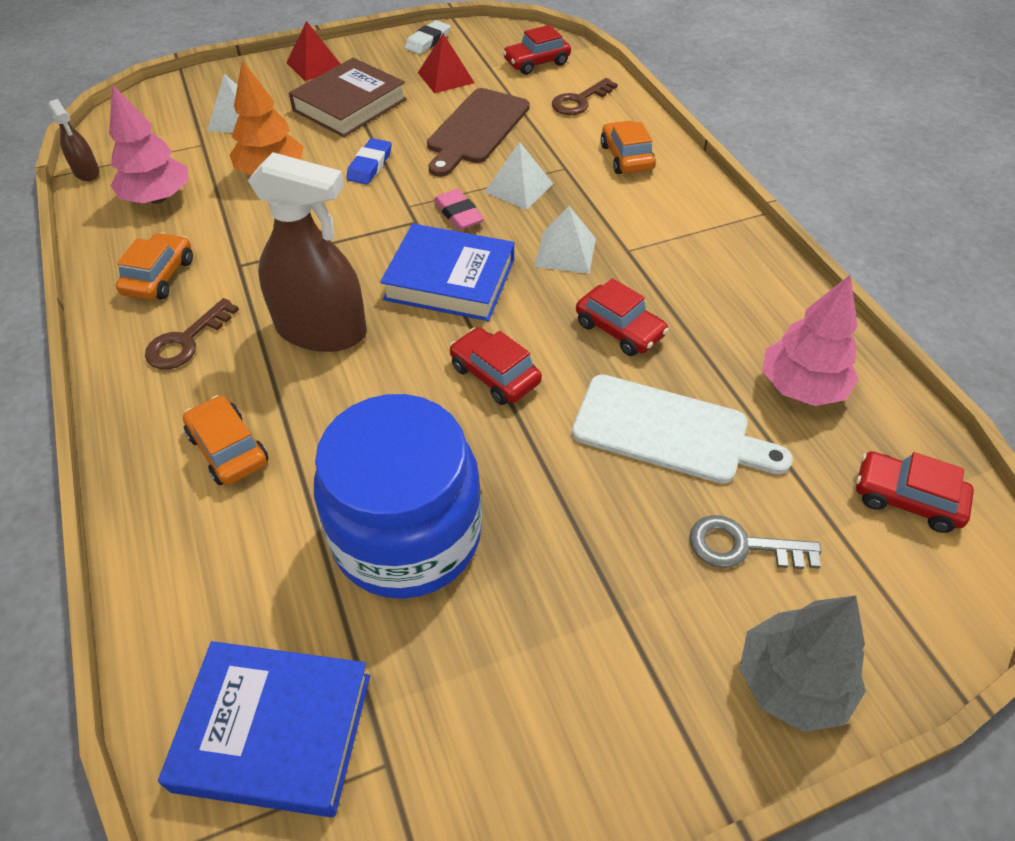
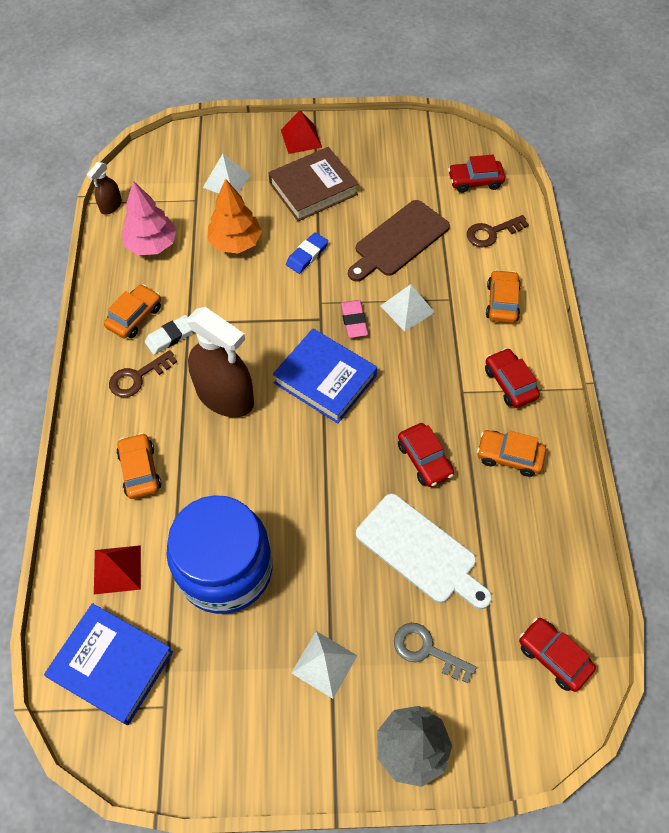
camera: 20 degrees right, 10 degrees up
(87, 172) = (111, 206): brown spray bottle -> brown spray bottle turned 45 degrees clockwise
(428, 41) = (397, 134): white eraser -> white eraser (170, 337)
(445, 77) = (396, 178): red pyramid -> red pyramid (117, 569)
(495, 375) = (324, 469): red car -> red car (510, 383)
(565, 252) = (416, 380): white pyramid -> white pyramid (324, 664)
(720, 299) = (509, 456): none -> orange car
(801, 387) = (528, 548): pink tree -> none

